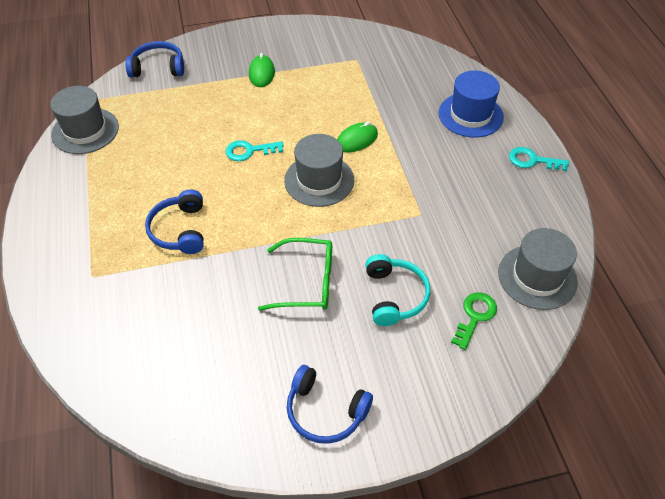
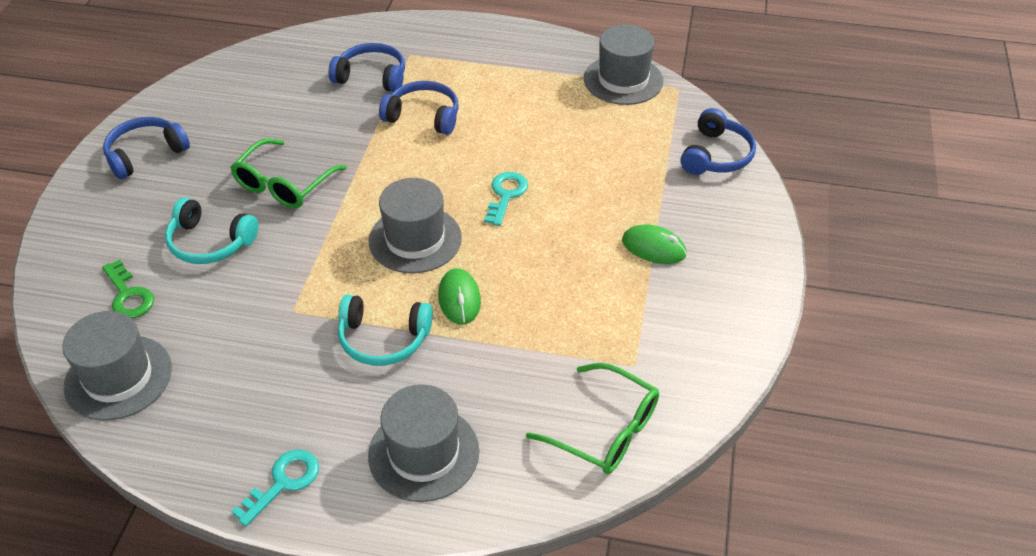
camera: 115 degrees right, 5 degrees down
(137, 289) = (372, 77): none -> blue headphones
(405, 58) = (605, 430): none -> green glasses
(411, 161) = (383, 339): none -> turquoise headphones
(470, 115) = (424, 453): blue hat -> grey hat

